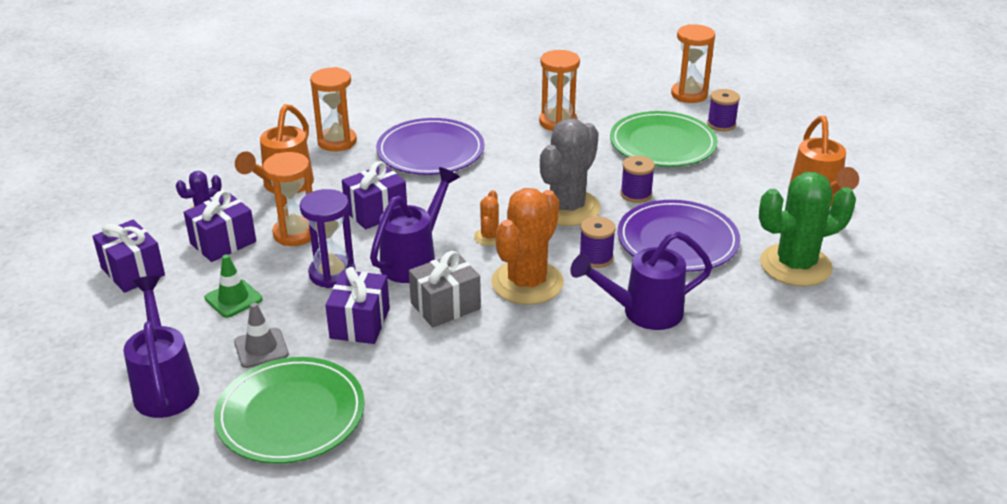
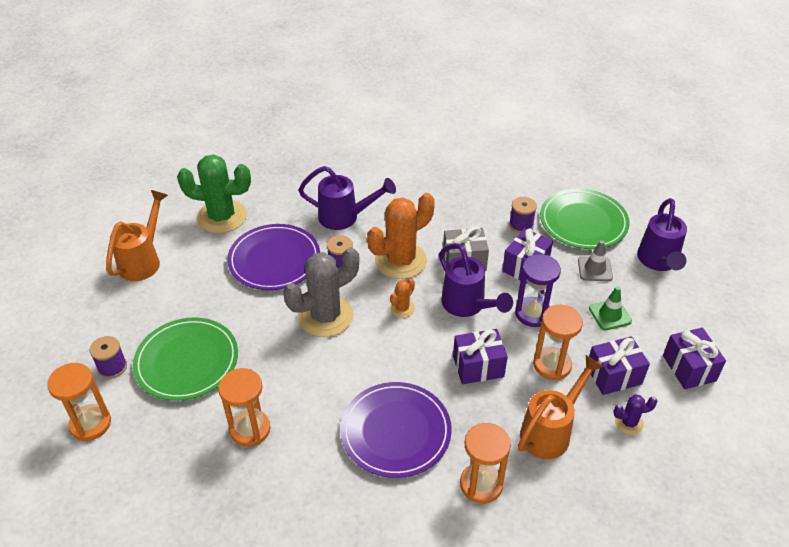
camera: 155 degrees left, 10 degrees up
(414, 260) = (468, 306): purple watering can -> purple watering can turned 90 degrees counterclockwise
(636, 194) = (263, 311): purple spool -> purple spool (521, 225)

